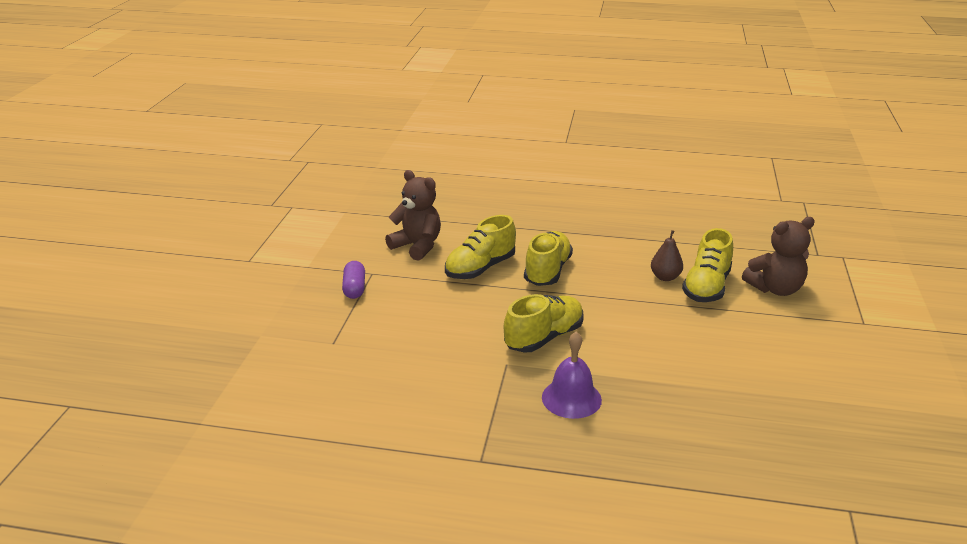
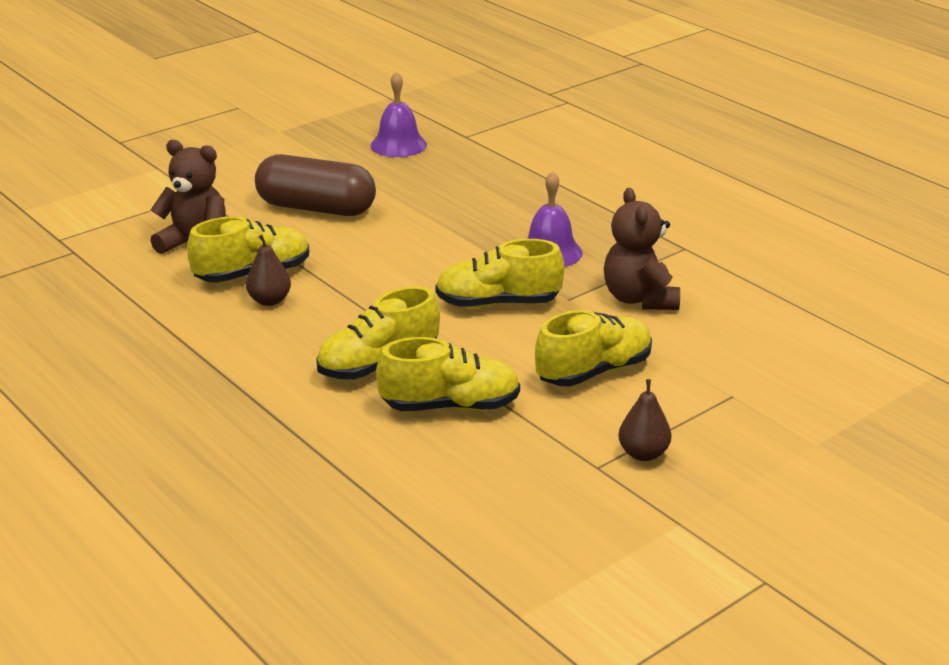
camera: 140 degrees left, 0 degrees up
(354, 288) = (643, 454): purple capsule -> brown pear
(417, 246) = (486, 480): brown teddy bear -> brown teddy bear (639, 299)
(430, 320) = (593, 371): none -> yellow shoe
(778, 352) = (316, 208): none -> brown capsule
(869, 458) = (398, 145): none -> purple bell

